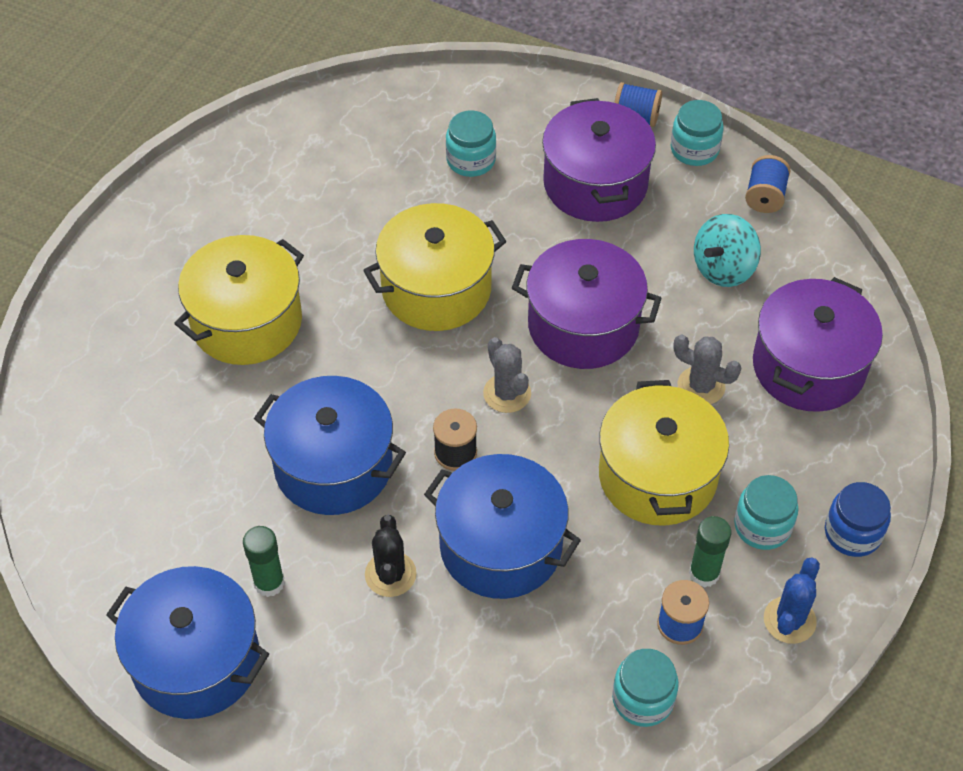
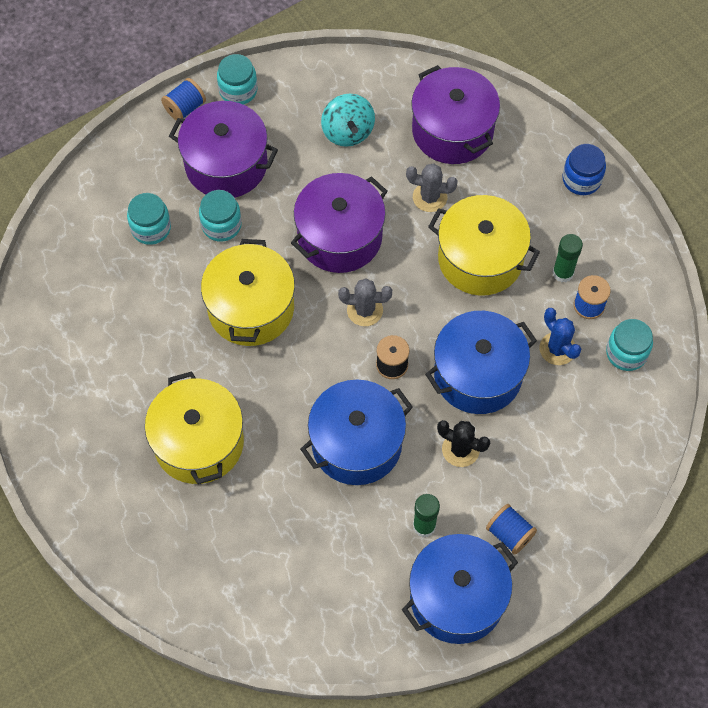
camera: 60 degrees left, 10 degrees up
(701, 386) = (429, 197): grey cactus -> grey cactus turned 45 degrees clockwise
(762, 526) = (549, 223): turquoise jar -> turquoise jar (221, 225)
(765, 196) = (306, 74): blue spool -> blue spool (509, 534)
(789, 620) = (619, 246): blue cactus -> blue cactus (557, 349)

